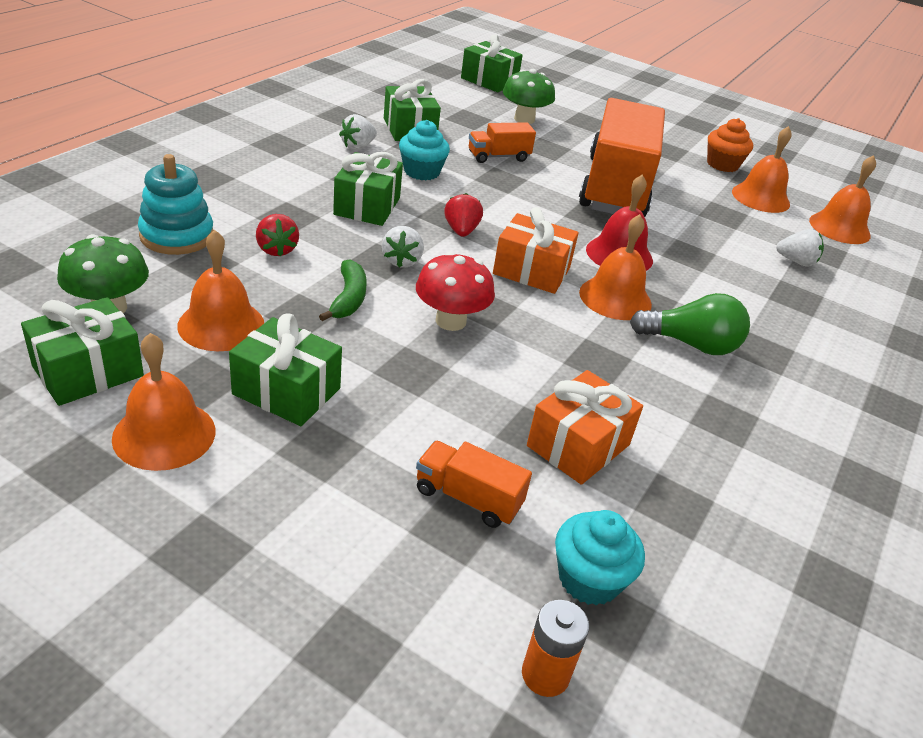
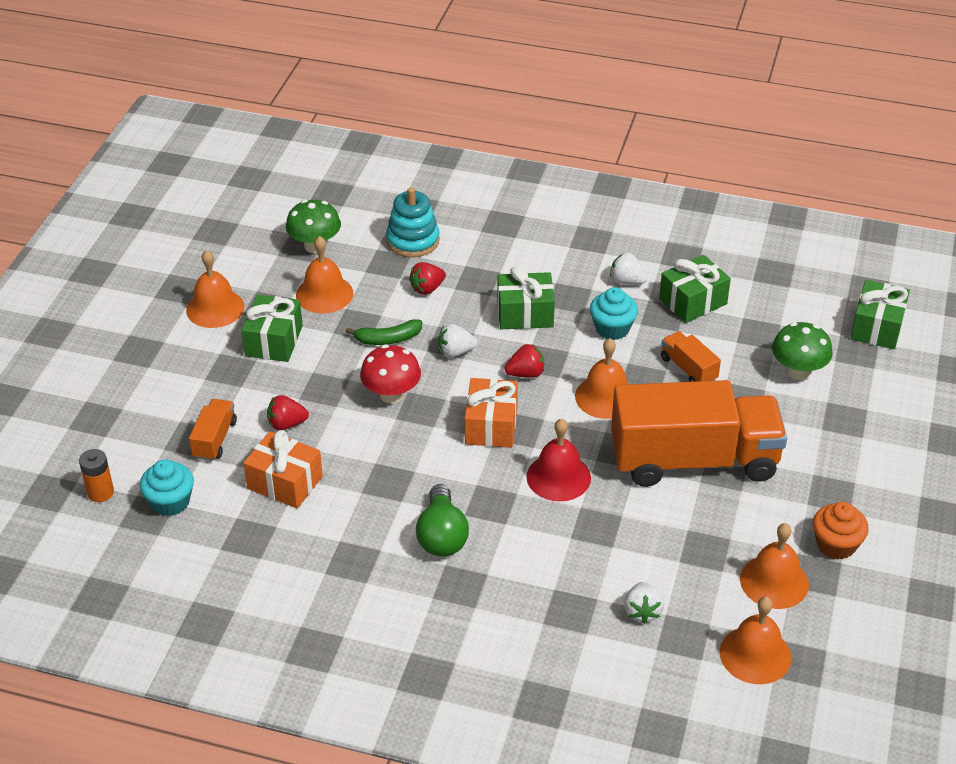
camera: 80 degrees right, 5 degrees up
(88, 371) = (253, 262): green gift -> none
(466, 418) = (286, 424): none -> red strawberry
(615, 298) = (483, 482): orange bell -> orange bell (605, 396)

